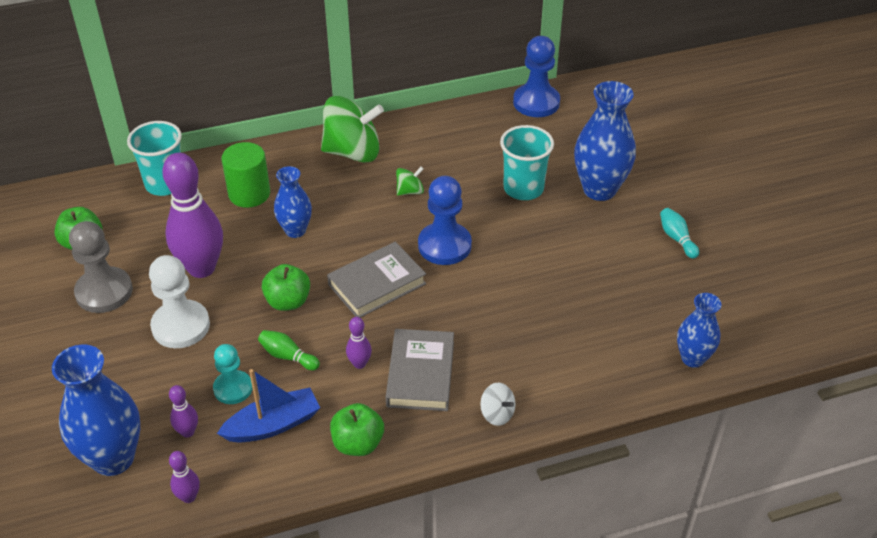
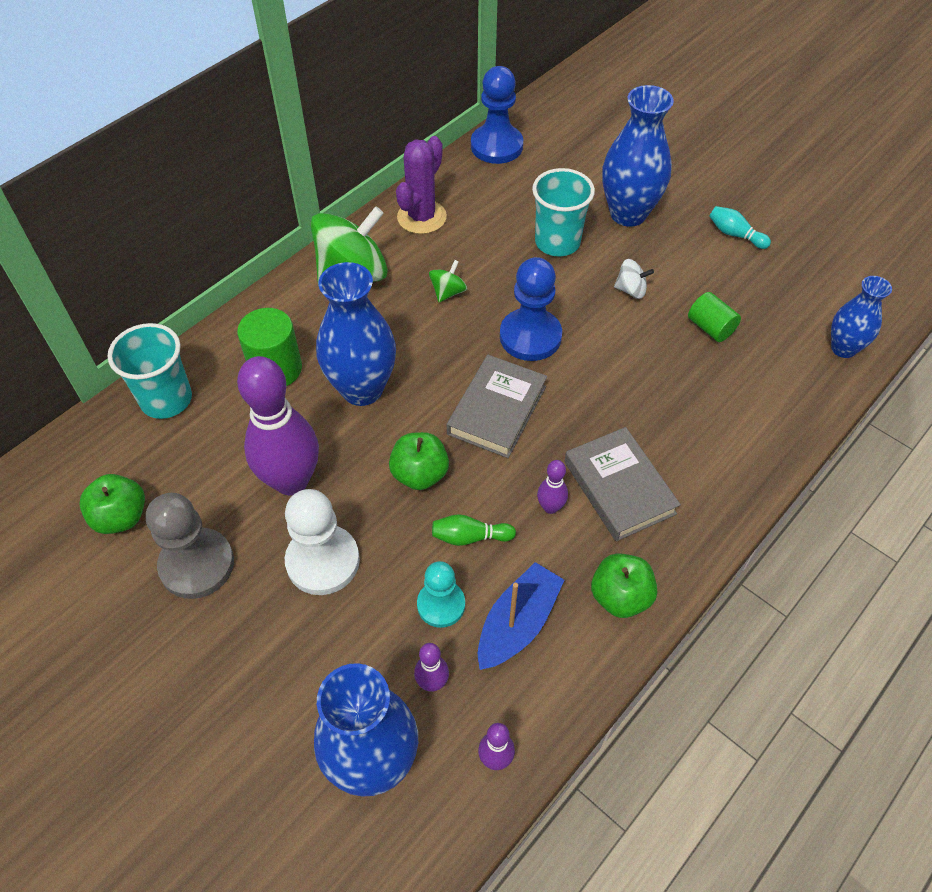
camera: 30 degrees left, 10 degrees up
(295, 230) = (362, 389): blue vase -> blue vase, size x1.66
(435, 132) = (421, 217): none -> purple cactus
(497, 414) = (724, 493): white spinning top -> white spinning top (631, 290)
(592, 297) = (710, 328): none -> green cylinder

